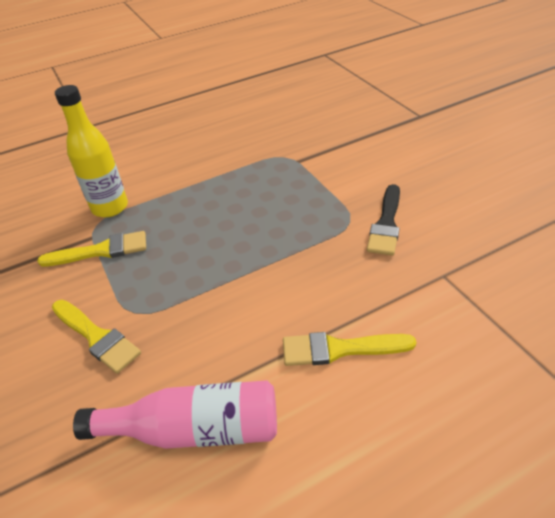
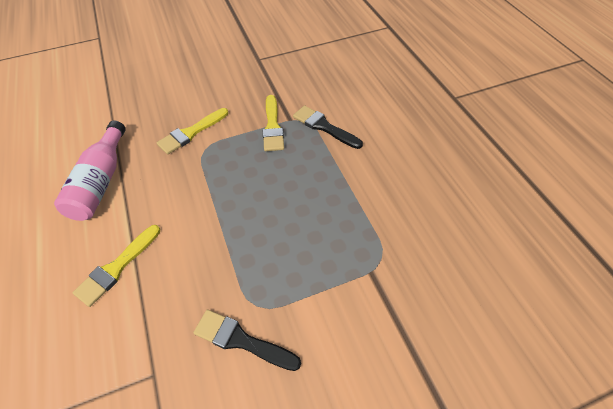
camera: 95 degrees right, 10 degrees up
(110, 207) = (324, 127): yellow bottle -> black brush
(339, 349) = (116, 268): yellow brush -> yellow brush turned 150 degrees counterclockwise

